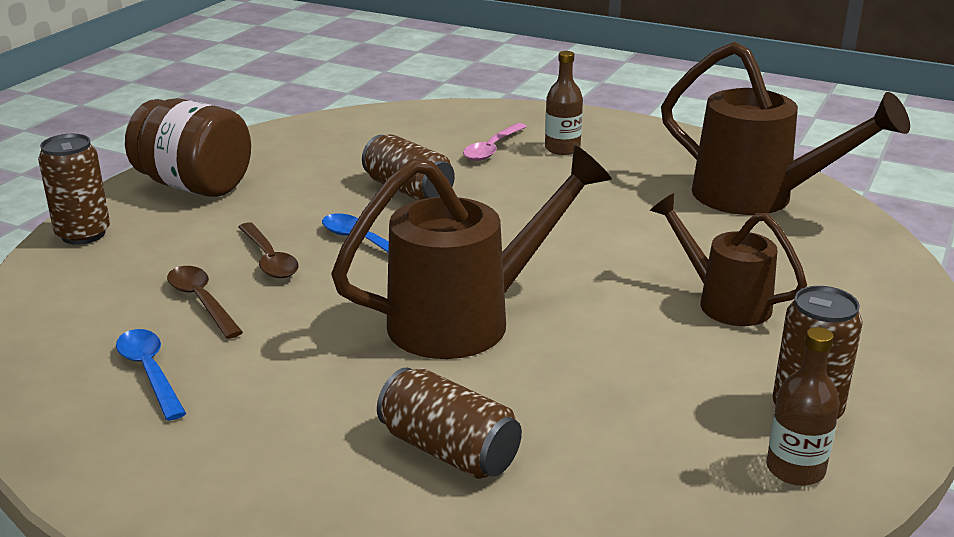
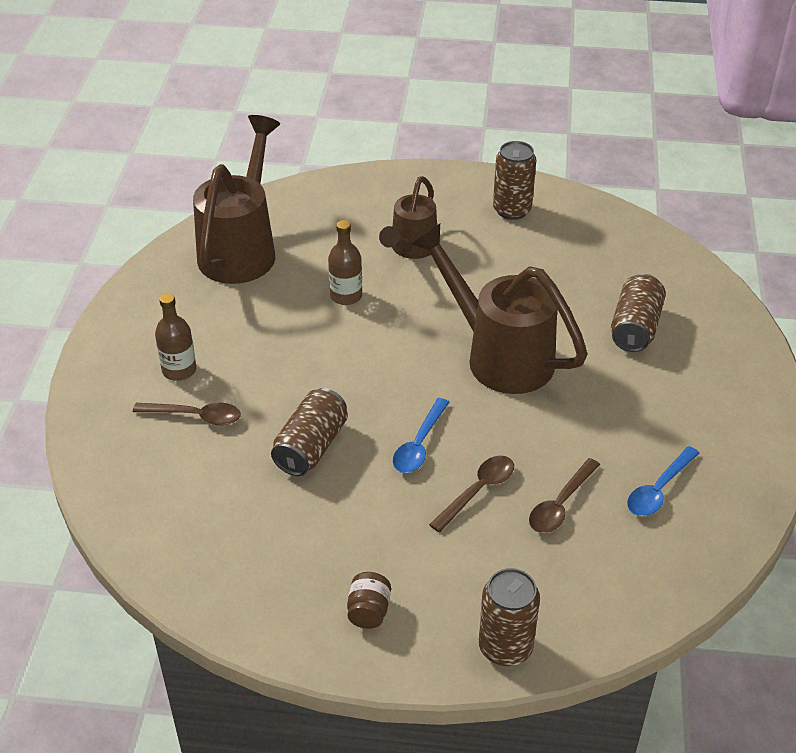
camera: 110 degrees left, 15 degrees up
(194, 186) = (369, 611): brown jar -> brown jar, size x0.43
(492, 149) = (195, 416): pink spoon -> brown spoon
(795, 469) = (565, 210): brown bottle -> brown bottle (346, 296)

